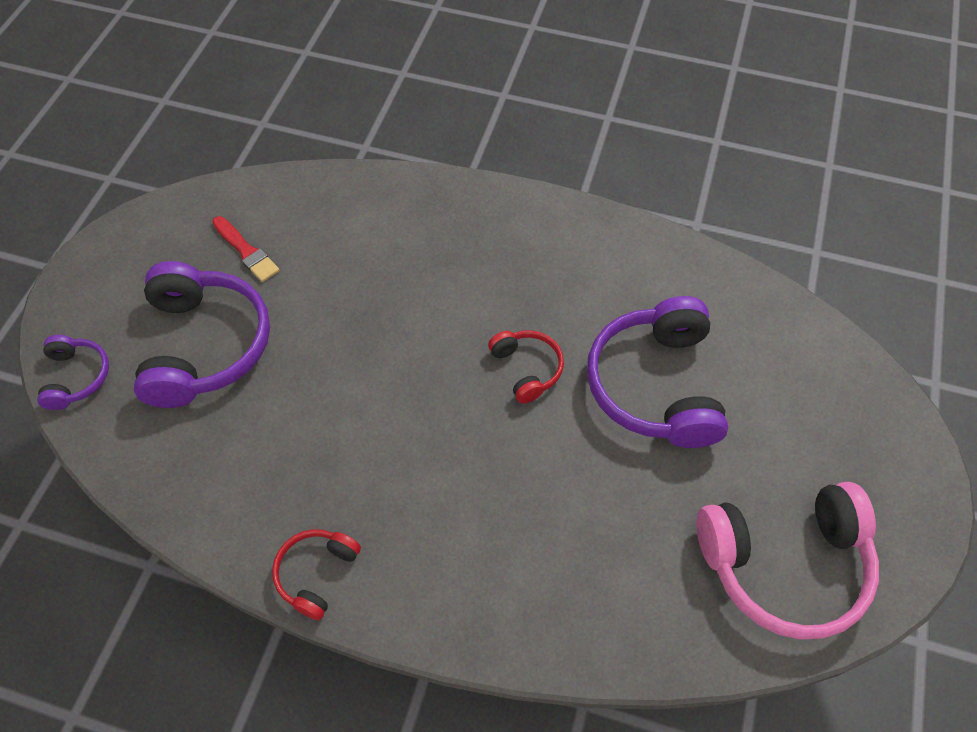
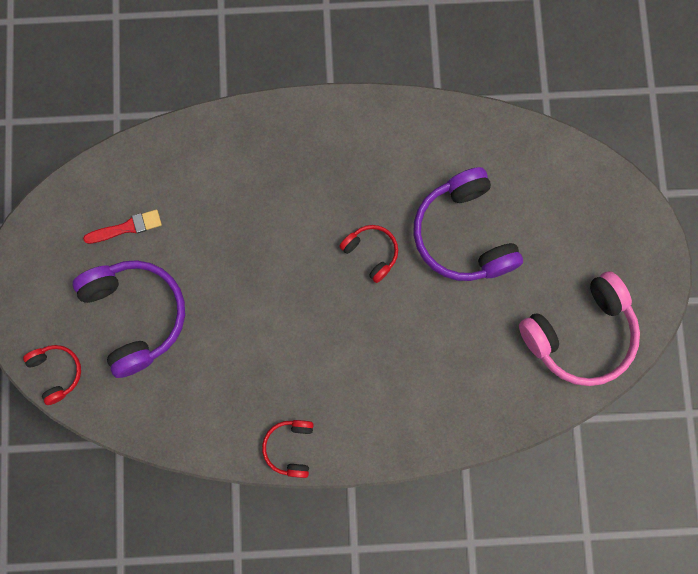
camera: 20 degrees left, 20 degrees up
(77, 377) = (57, 372): purple headphones -> red headphones
(246, 251) = (127, 227): red brush -> red brush turned 45 degrees counterclockwise

